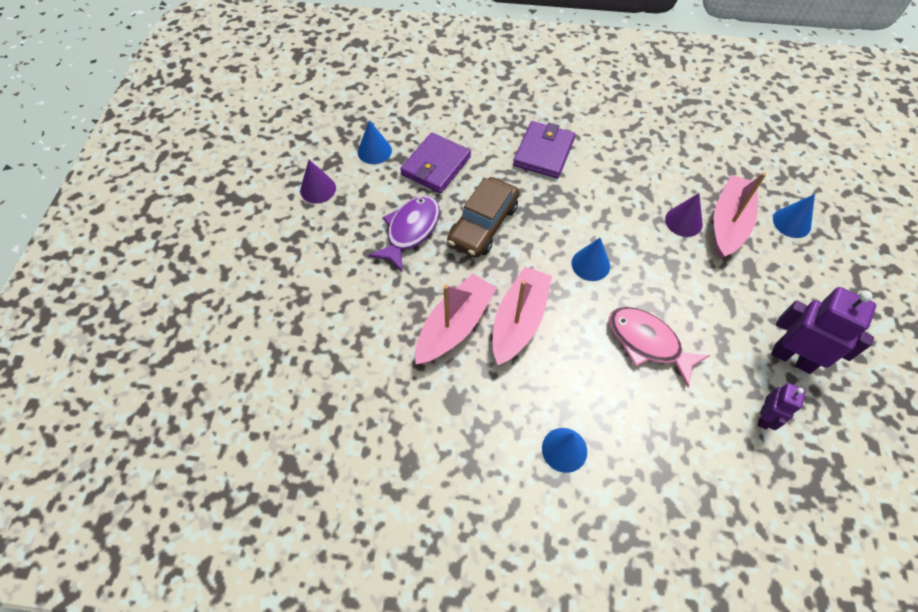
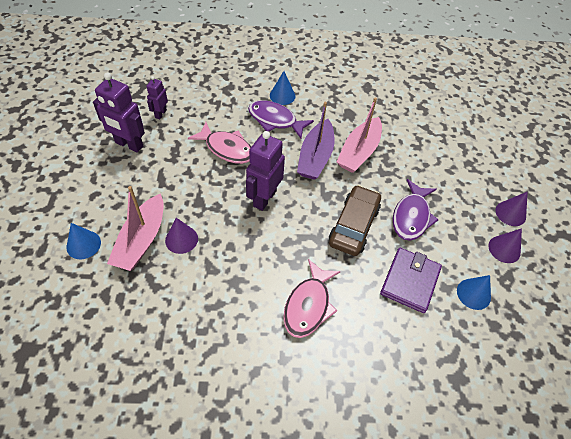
camera: 170 degrees right, 5 degrees down
(286, 227) = (510, 213): none -> purple cone
(519, 321) = (315, 157): pink boat -> purple boat
(543, 152) = (308, 305): purple wallet -> pink fish
(576, 393) = (275, 120): none -> purple fish
(590, 264) = (264, 198): blue cone -> purple robot

